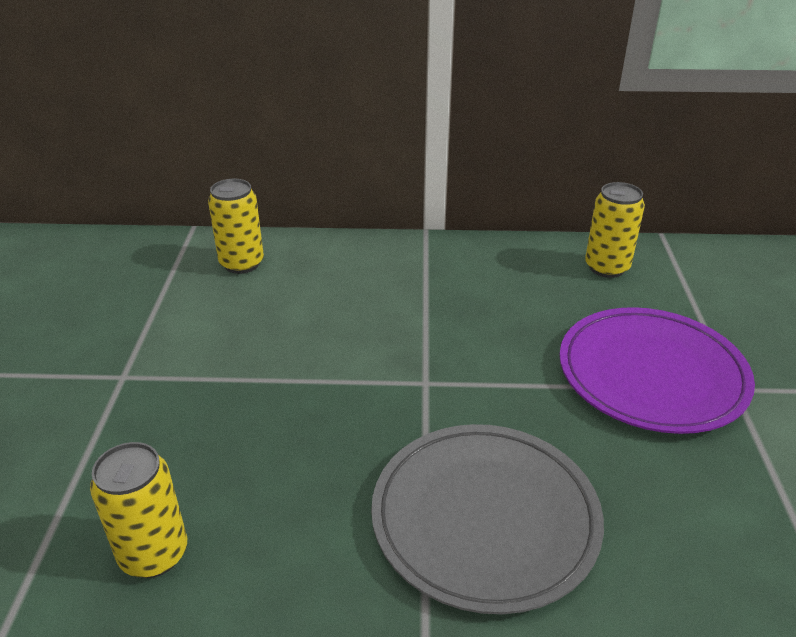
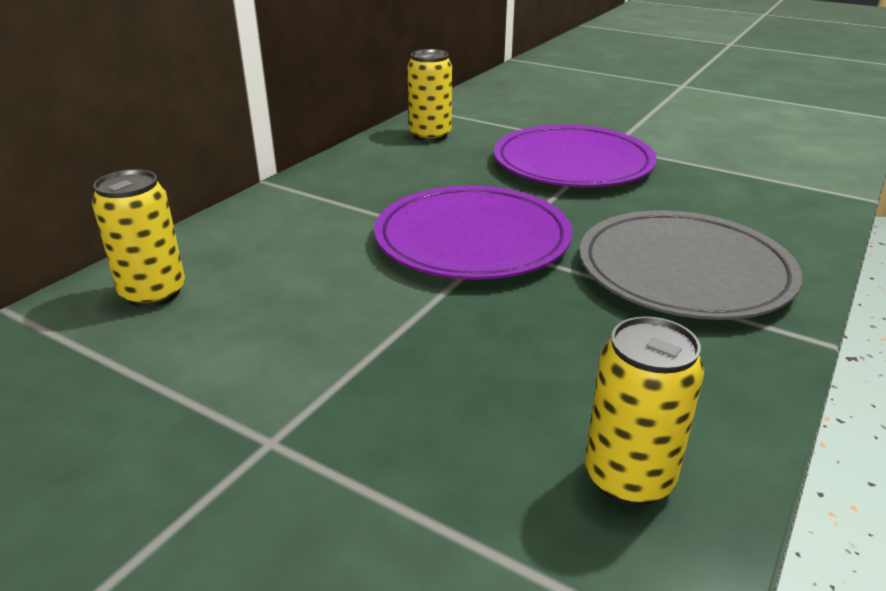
camera: 60 degrees left, 5 degrees down
(427, 365) = (472, 239): none -> purple plate

